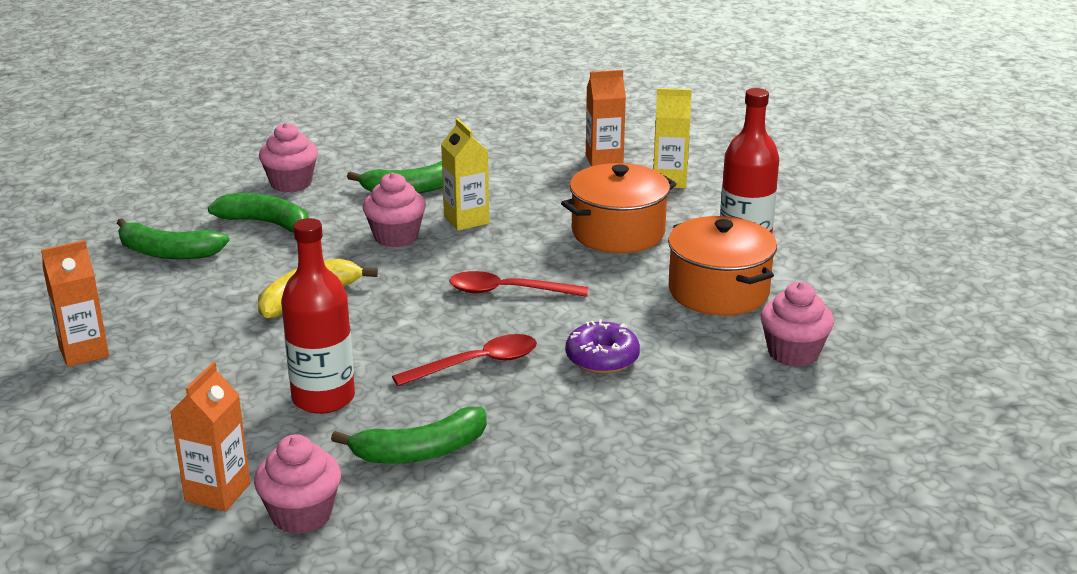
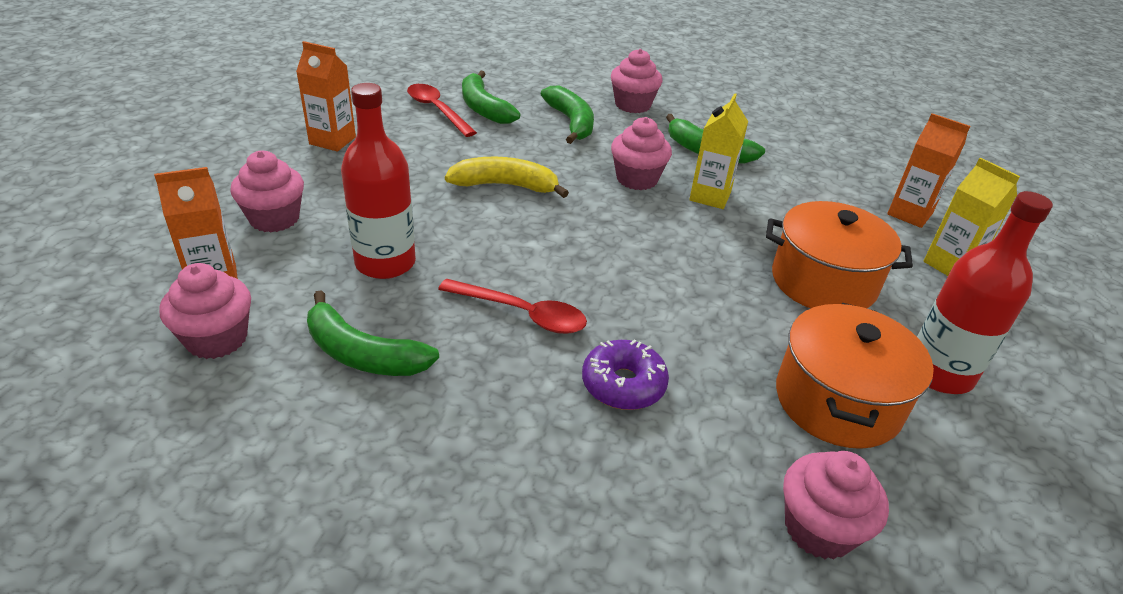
camera: 45 degrees right, 10 degrees up
(168, 430) = (274, 219): none -> pink cupcake
(508, 291) = (646, 271): red spoon -> red spoon (437, 110)

